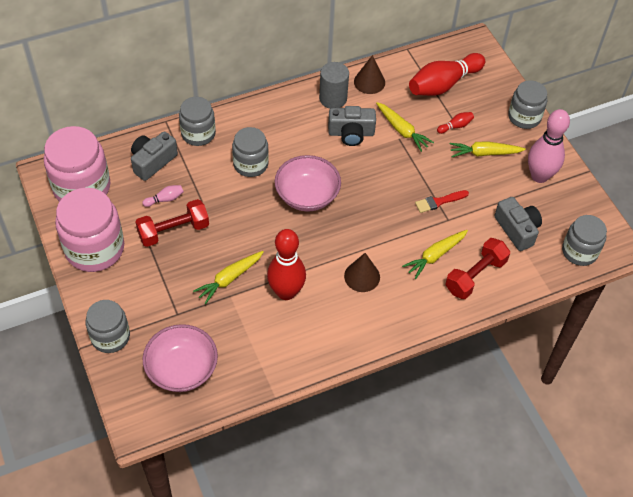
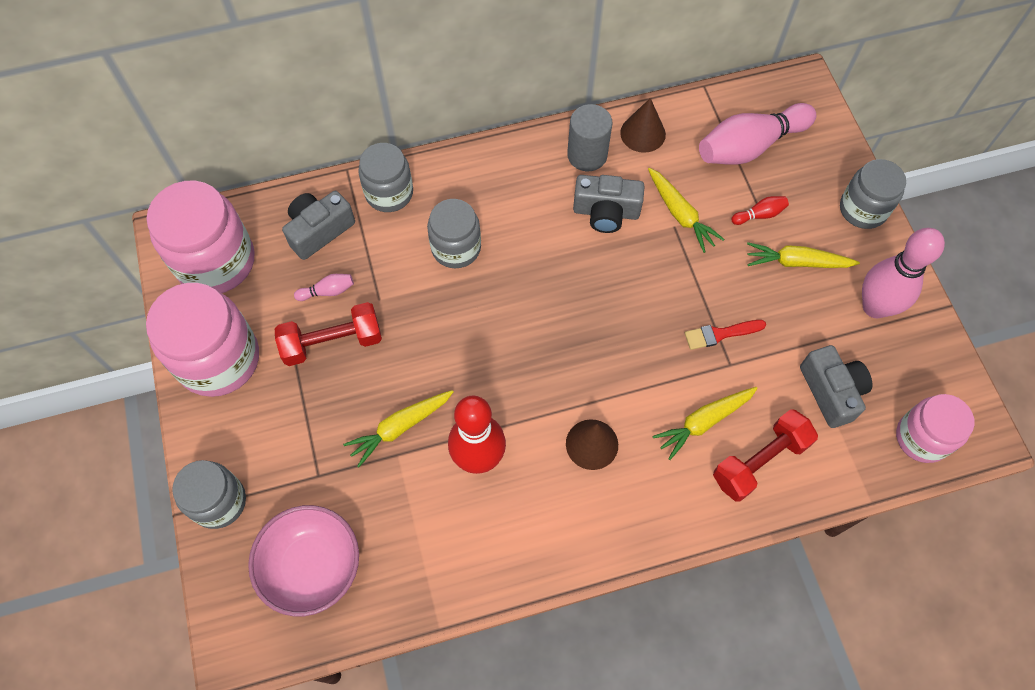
camera: 10 degrees right, 10 degrees up
(307, 196) = (529, 305): pink bowl -> none
(443, 84) = (750, 146): red bowling pin -> pink bowling pin
(579, 251) = (922, 437): grey jar -> pink jar

